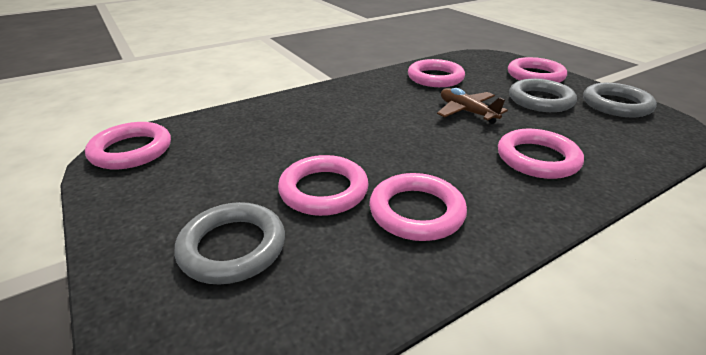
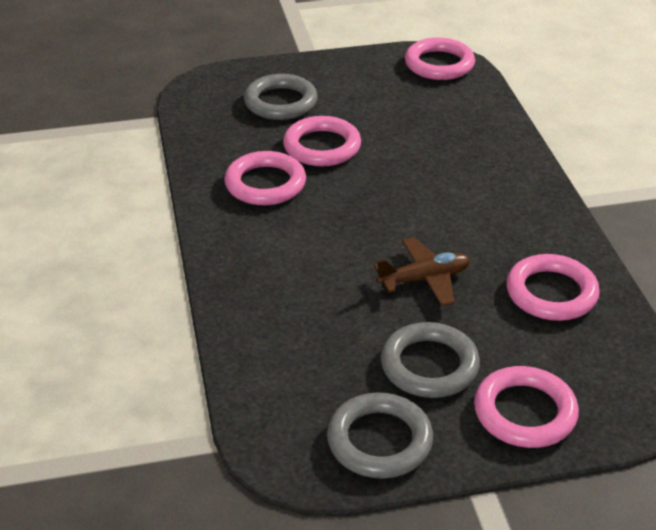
camera: 110 degrees right, 5 degrees up
(537, 158) = (295, 286): pink ring -> none

